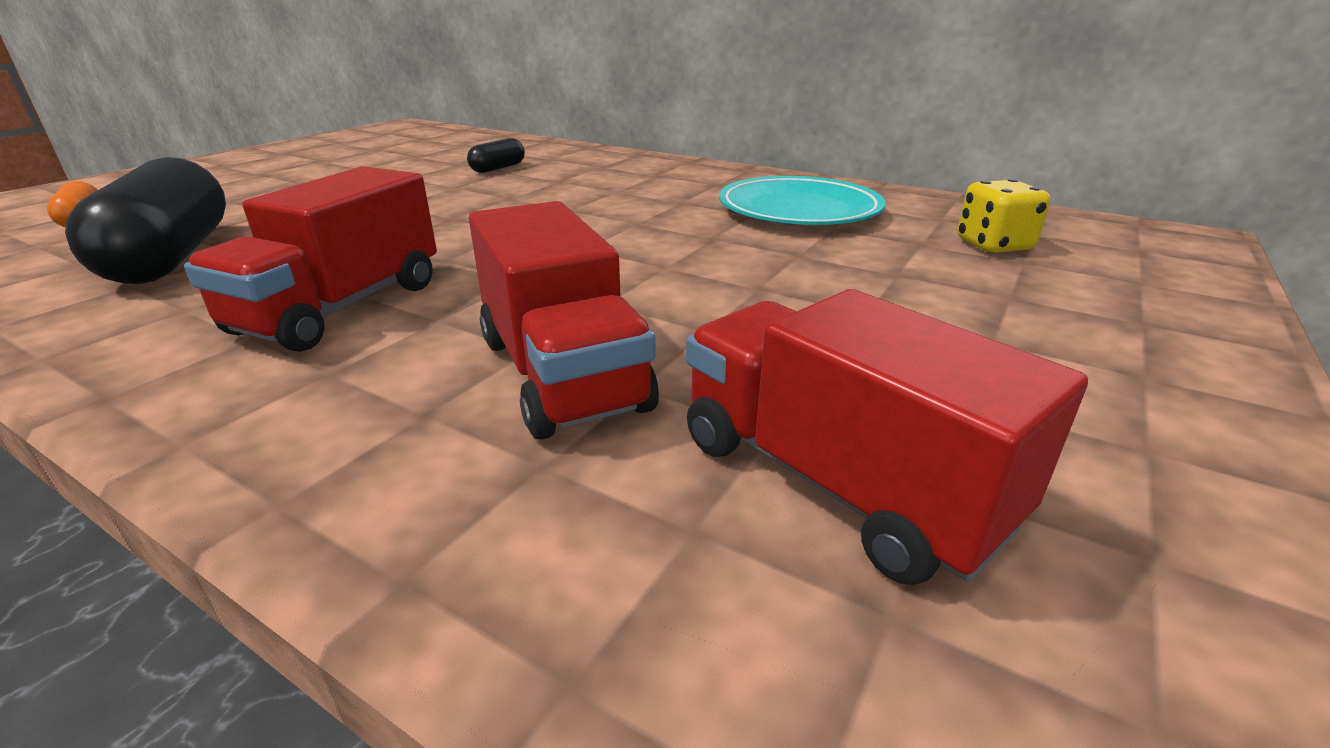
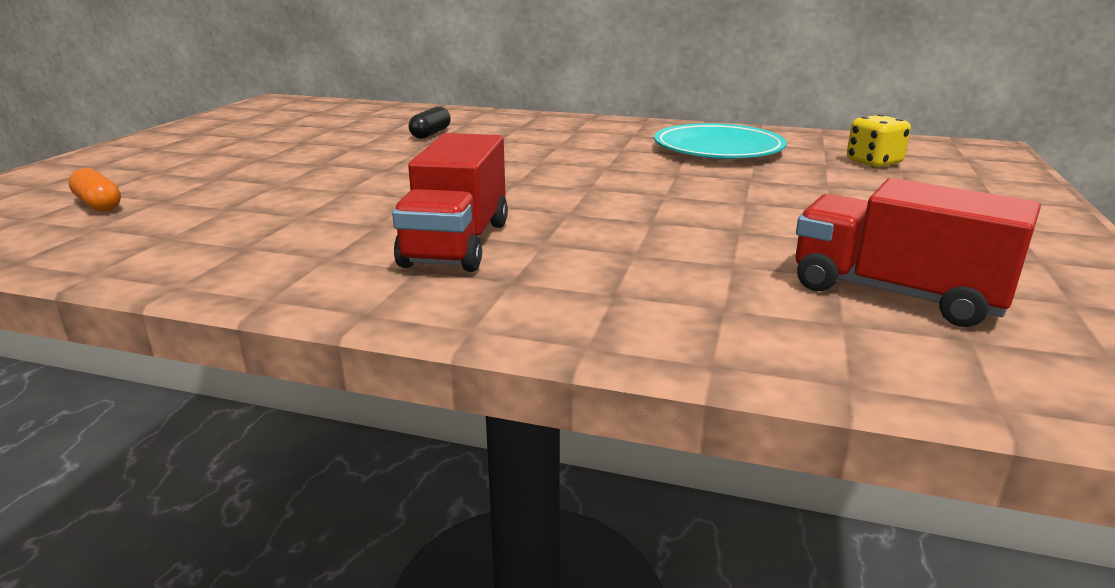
camera: 15 degrees left, 5 degrees down
(172, 256) = (245, 224): black capsule -> none
(561, 373) = (674, 263): red truck -> none

